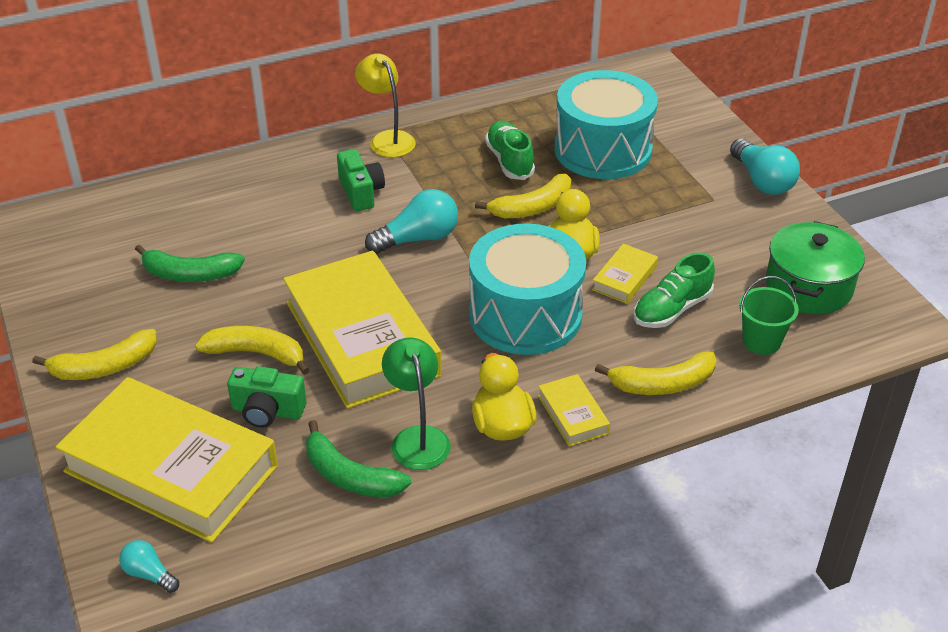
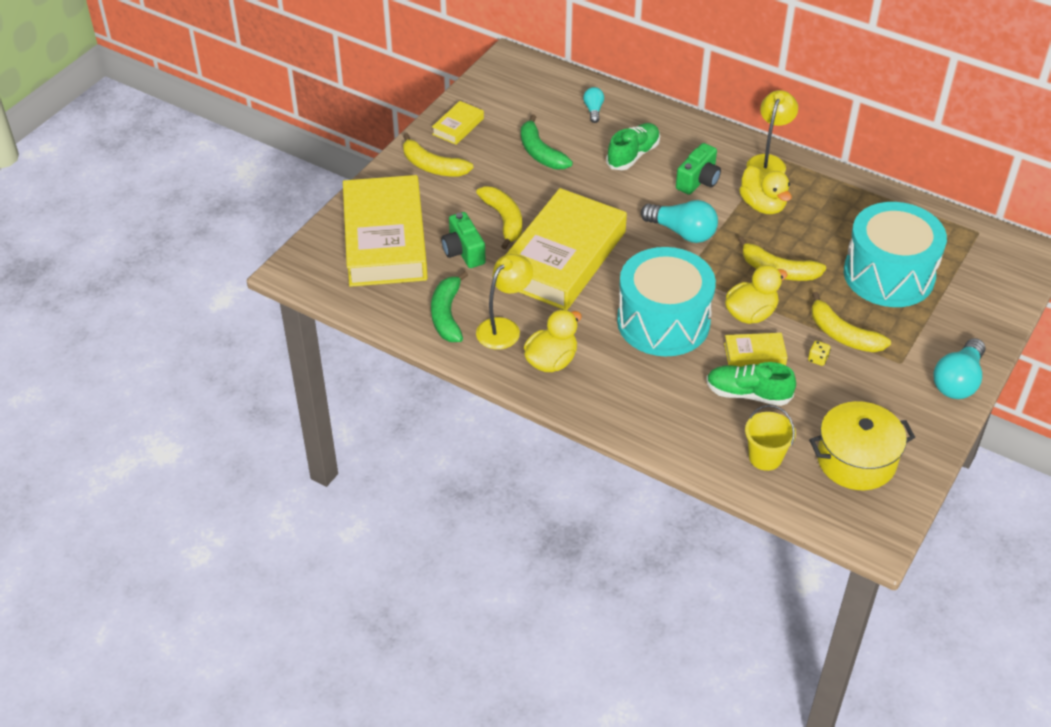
camera: 55 degrees right, 5 degrees up
(149, 574) = (308, 275): turquoise light bulb -> turquoise light bulb (593, 110)
(417, 438) = (504, 328): green lamp -> yellow lamp
(439, 172) = (762, 205): none -> yellow duck
(509, 161) = (816, 233): green shoe -> green shoe (633, 155)
(573, 414) = (593, 390): yellow book -> yellow book (458, 126)
(662, 384) = (666, 422): yellow banana -> yellow banana (842, 334)
(666, 243) = (818, 359): none -> yellow dice
(761, 341) = (765, 457): green bucket -> yellow bucket
(808, 286) = (856, 460): green pot -> yellow pot

